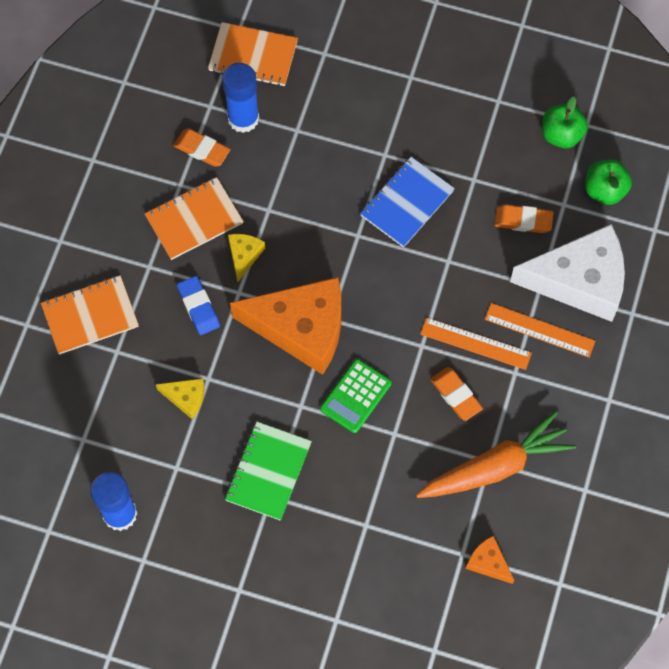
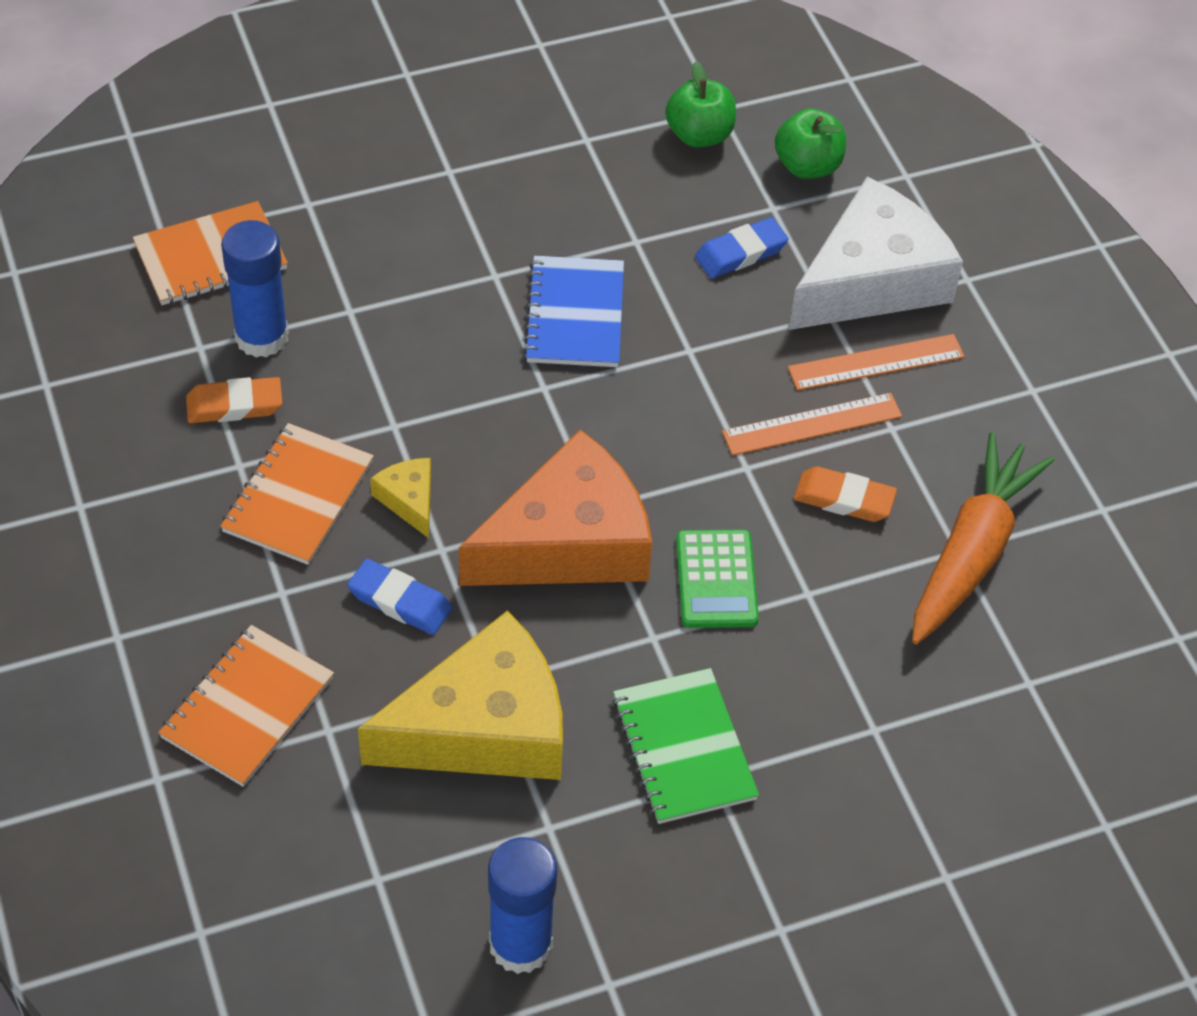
camera: 40 degrees left, 15 degrees down
(186, 398) = (483, 728): yellow cheese -> yellow cheese, size x2.35
(488, 562) = (1071, 671): orange cheese -> none
(523, 221) = (741, 253): orange eraser -> blue eraser

